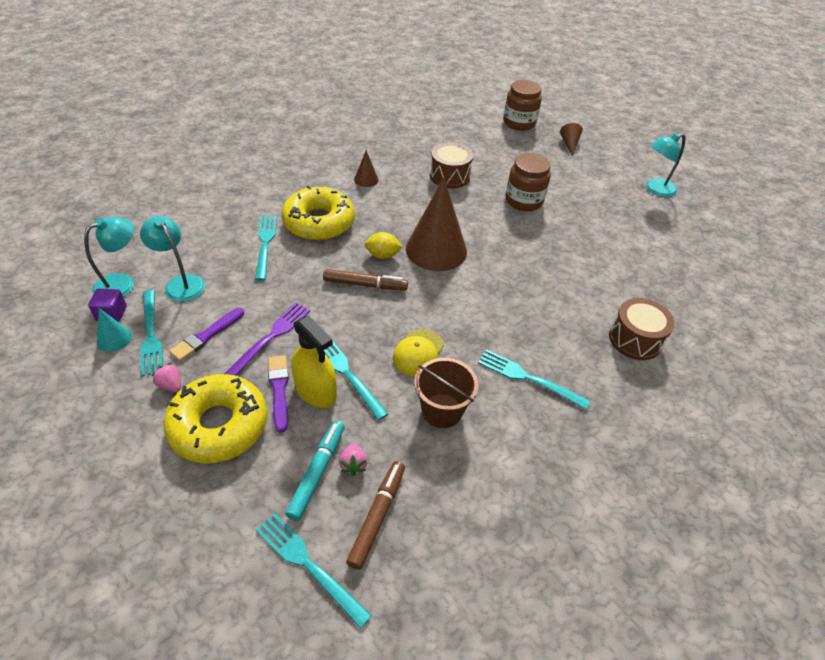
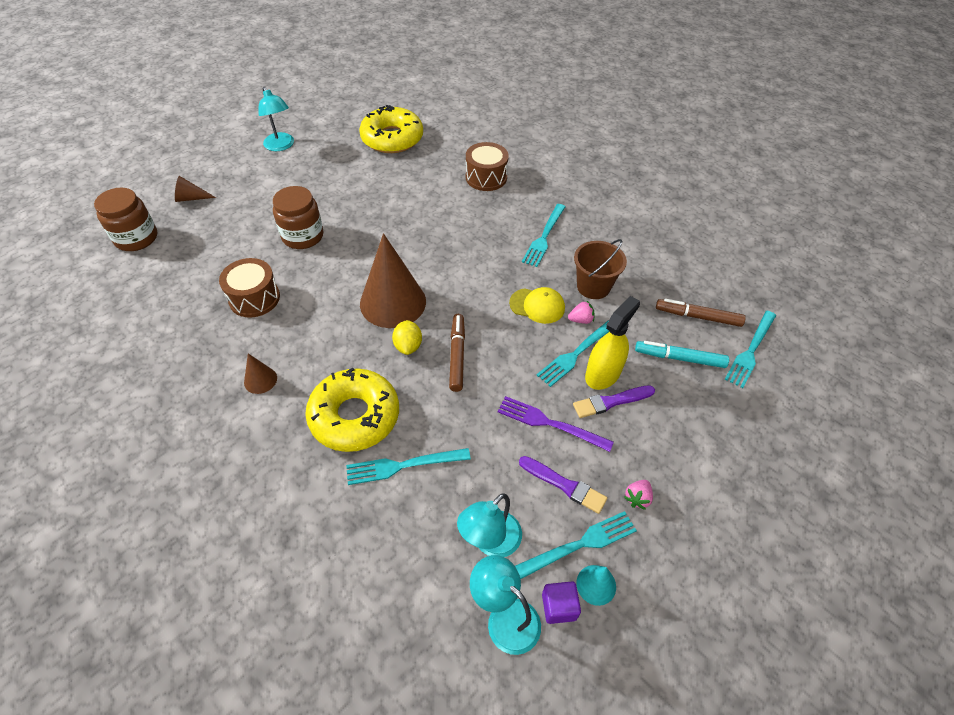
camera: 95 degrees left, 5 degrees up
(219, 425) = (665, 440): yellow donut -> yellow donut (392, 138)
(353, 464) = (663, 336): pink strawberry -> pink strawberry (581, 320)

